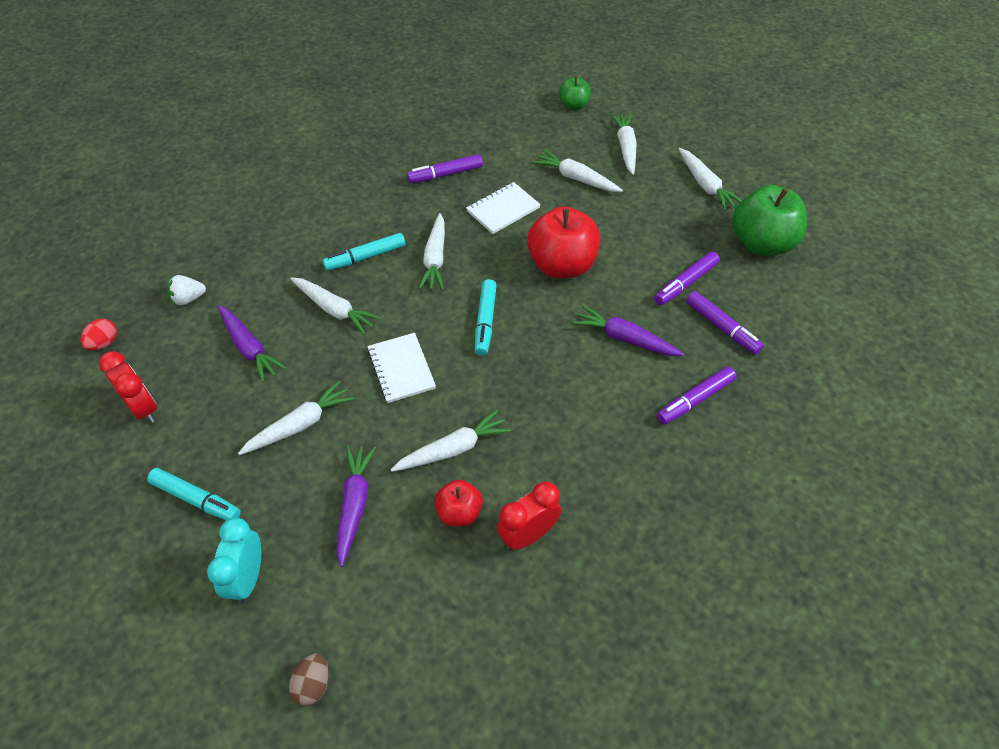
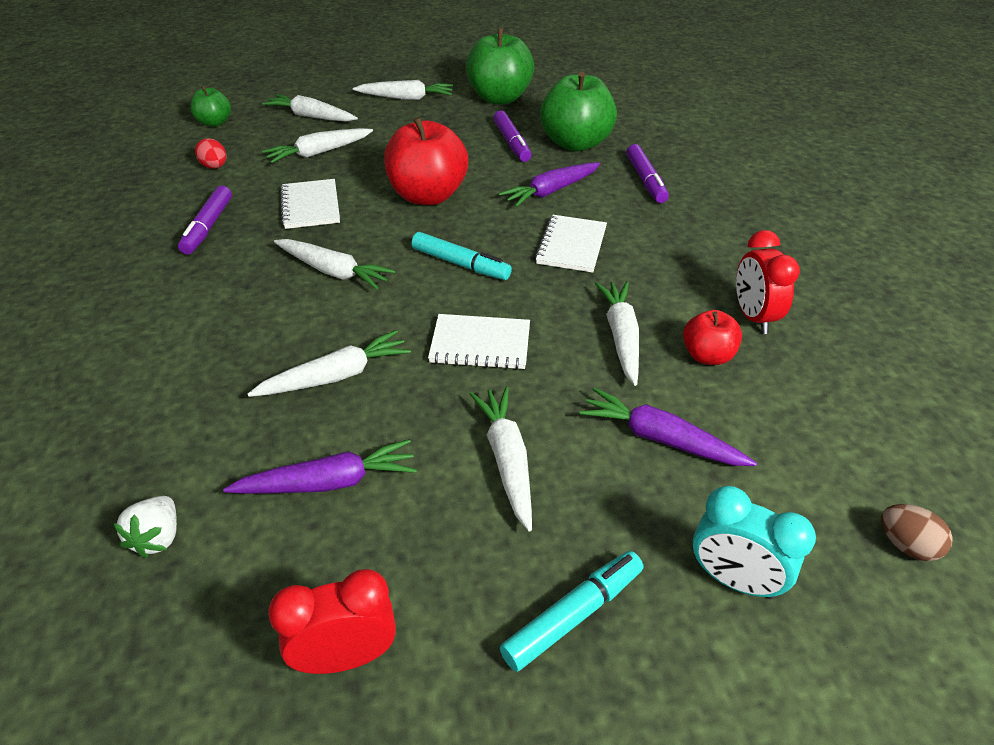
camera: 65 degrees left, 10 degrees down
(104, 343) = (142, 696): red egg -> red egg (215, 167)
(365, 257) = (272, 325): turquoise marker -> none
(552, 380) = (571, 246): none -> white notebook
(722, 327) = (575, 143): purple marker -> green apple

